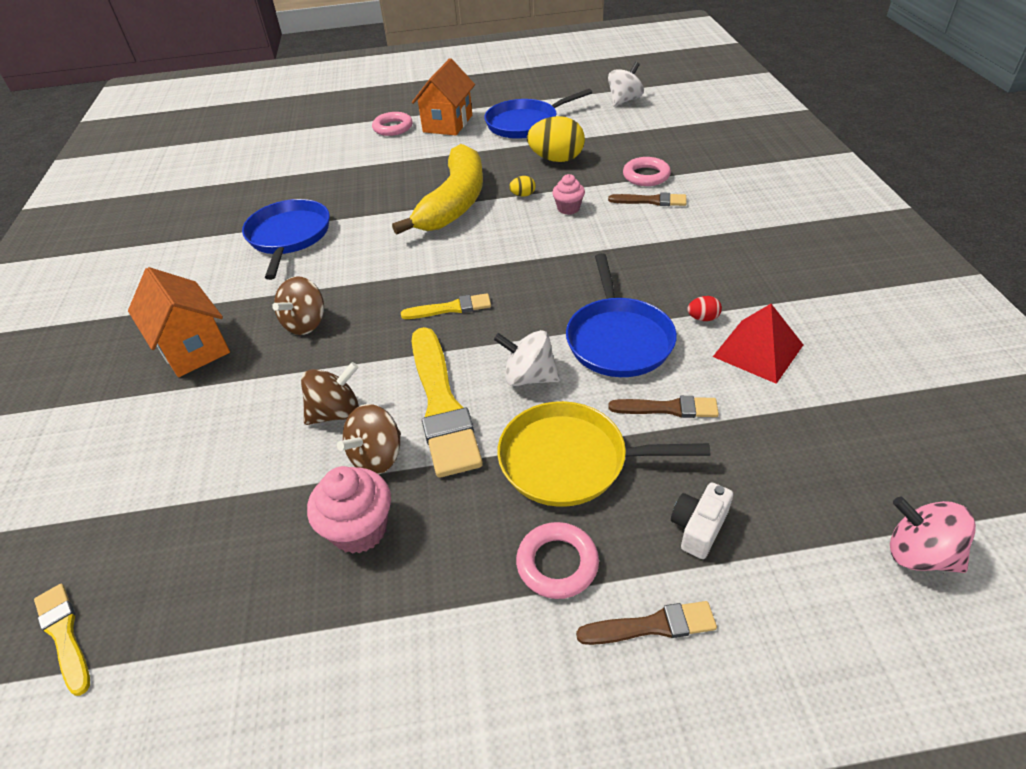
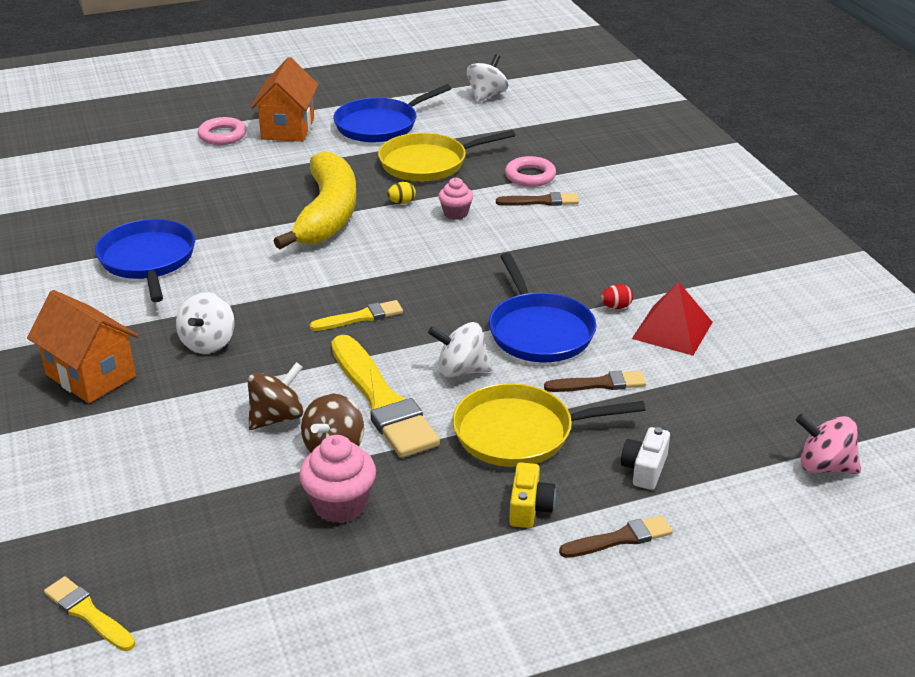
camera: 15 degrees left, 10 degrees down
(306, 323) = (208, 343): brown spinning top -> white spinning top
(556, 159) = (428, 163): yellow egg -> yellow pan
(557, 563) = (529, 508): pink ring -> yellow camera

